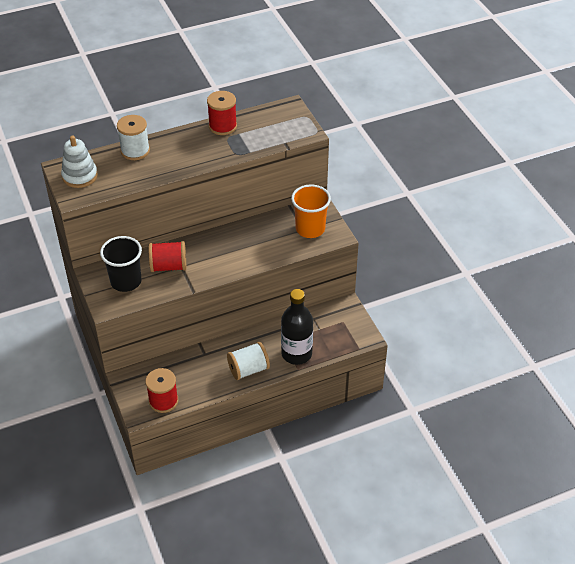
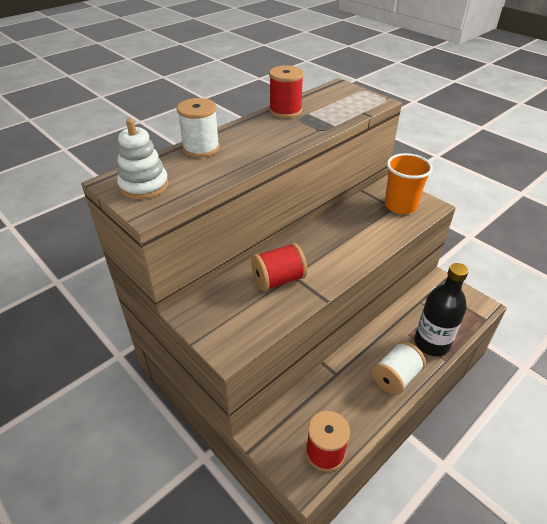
camera: 20 degrees left, 5 degrees down
(126, 281) = (237, 311): black cup -> none

